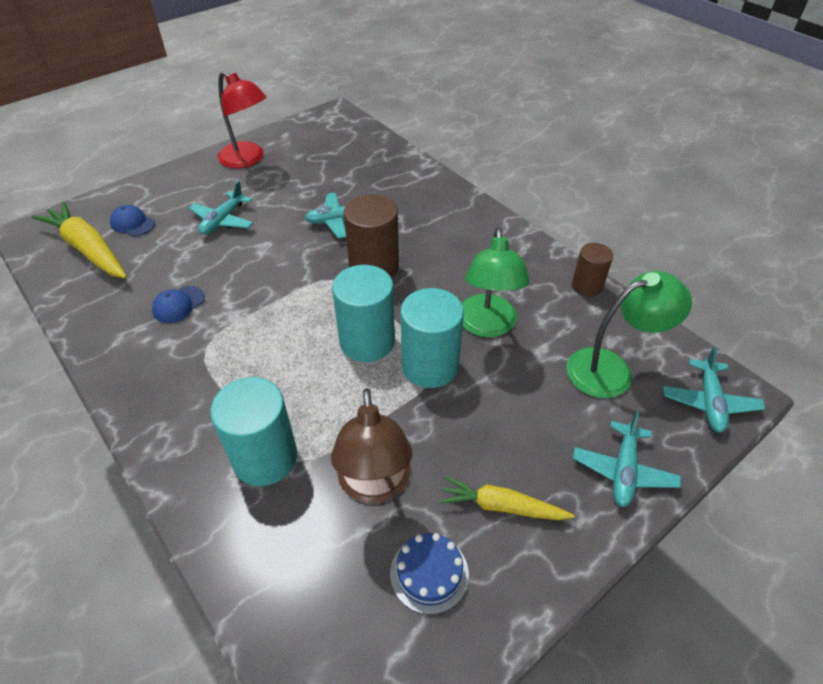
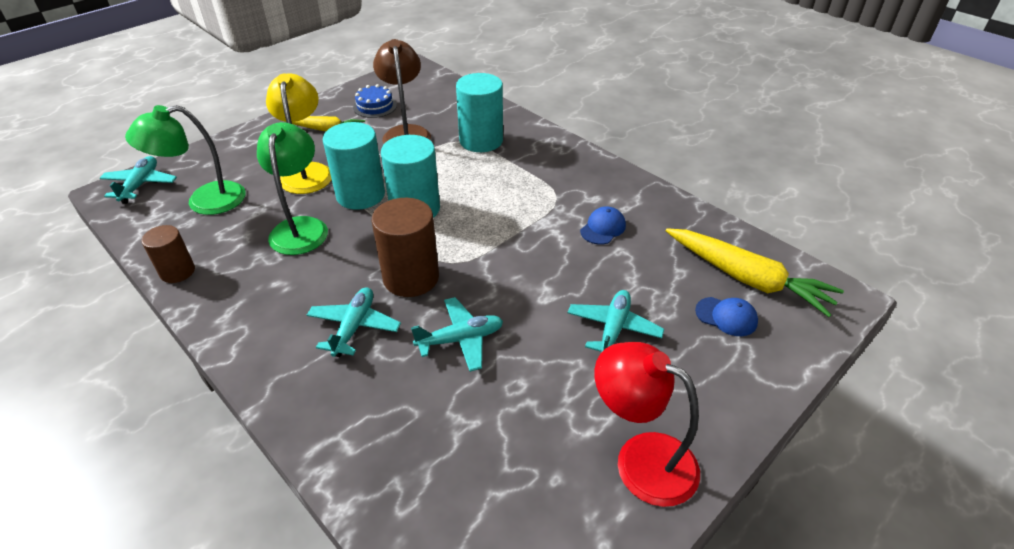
camera: 175 degrees right, 5 degrees down
(504, 410) = (307, 172): none -> yellow lamp
(623, 470) = (237, 147): turquoise plane -> turquoise plane (354, 327)

